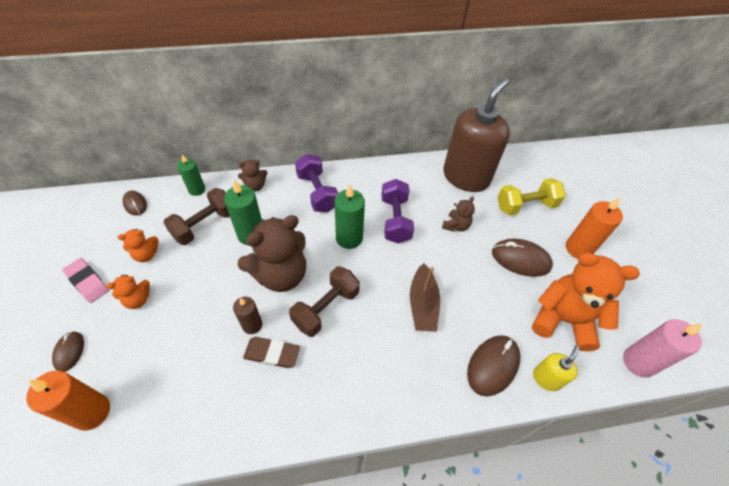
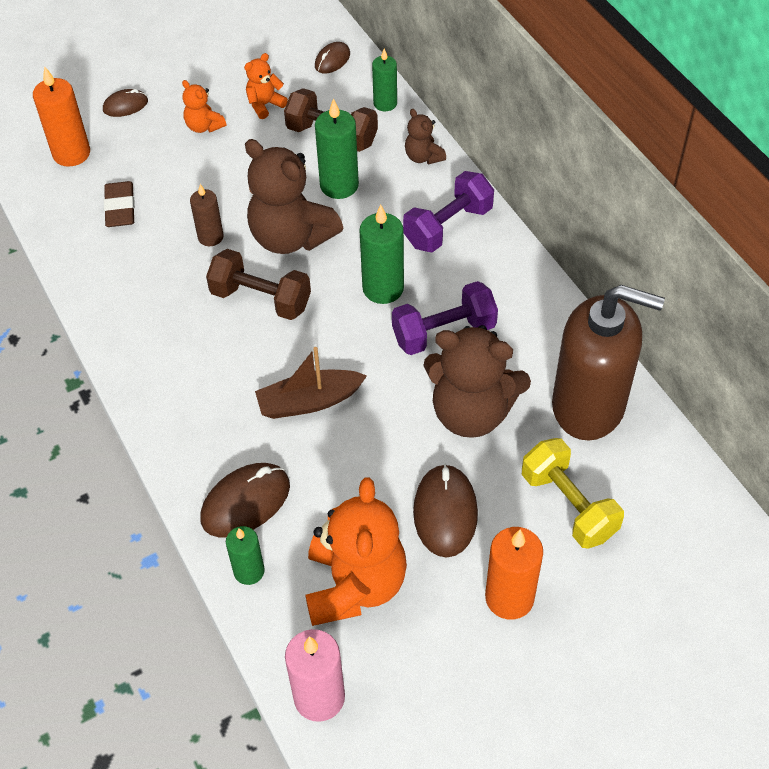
camera: 75 degrees right, 0 degrees up
(87, 282) = (209, 76): pink eraser -> none
(146, 254) = (265, 105): orange teddy bear -> orange teddy bear turned 90 degrees clockwise
(272, 354) = (181, 269): brown eraser -> brown eraser (120, 208)
(456, 226) = (471, 412): brown teddy bear -> brown teddy bear, size x2.10
(492, 365) = (245, 502): brown mouse -> brown mouse turned 60 degrees counterclockwise
(546, 378) = (249, 571): yellow soap dispenser -> green candle

